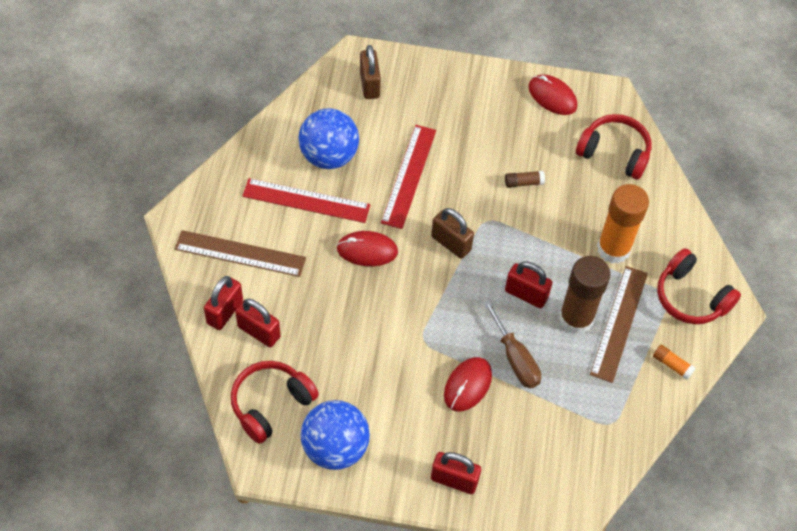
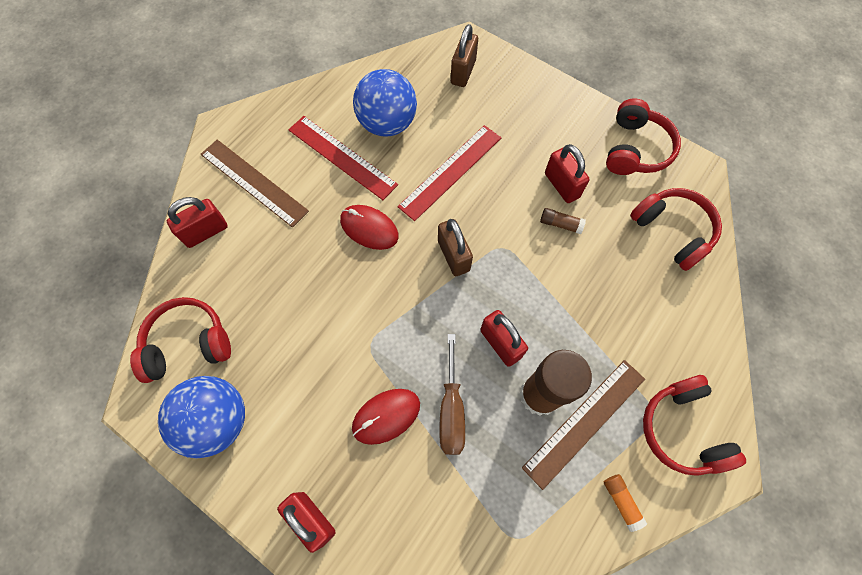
camera: 30 degrees right, 10 degrees up
(259, 332) = (223, 265): red padlock -> red padlock (561, 185)
(552, 96) = (635, 149): red mouse -> red headphones
(613, 249) = (620, 335): orange glue stick -> none

